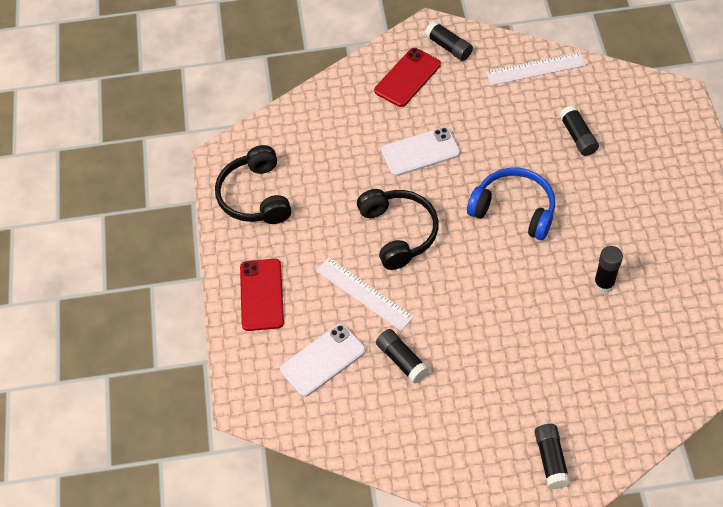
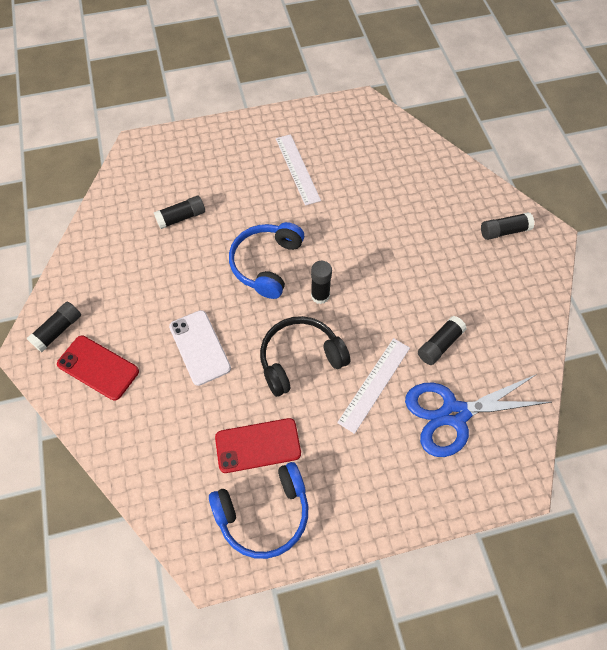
camera: 100 degrees left, 5 degrees up
(255, 196) = (264, 514): black headphones -> blue headphones
(262, 295) = (391, 486): red phone -> red phone (258, 445)
(323, 360) = (454, 414): white phone -> blue scissors
(535, 69) = (96, 252): white ruler -> white ruler (297, 169)
(604, 283) = (337, 198): black glue stick -> black glue stick (320, 295)

